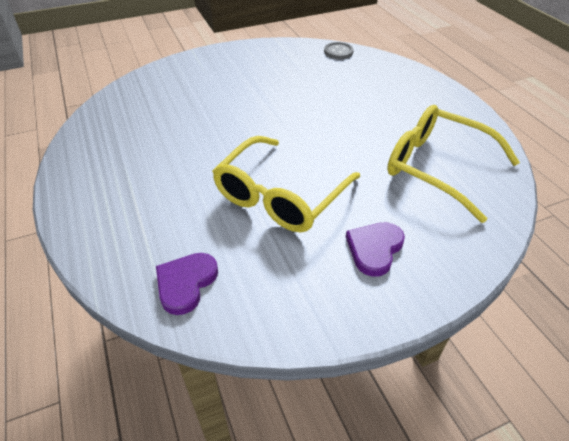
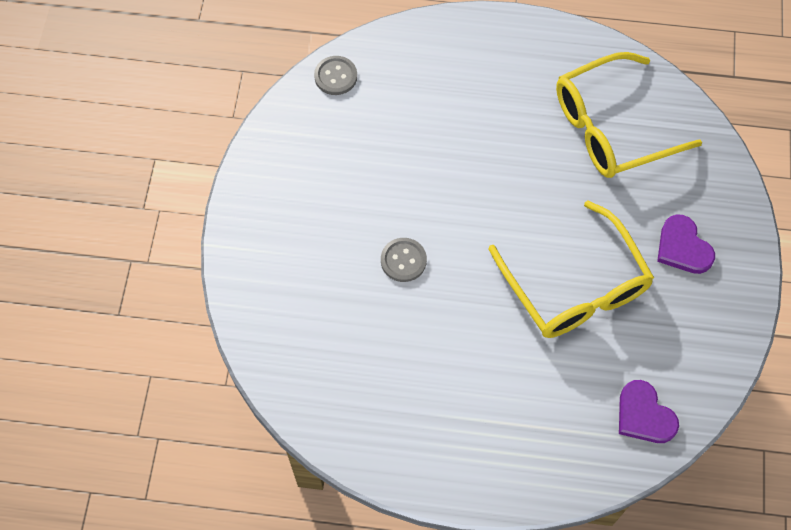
camera: 60 degrees left, 20 degrees up
(235, 112) = (403, 260): none -> grey button

